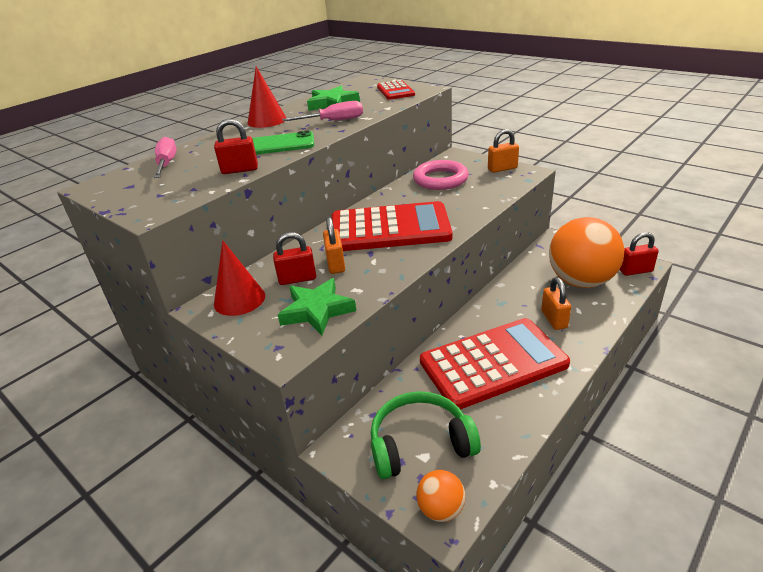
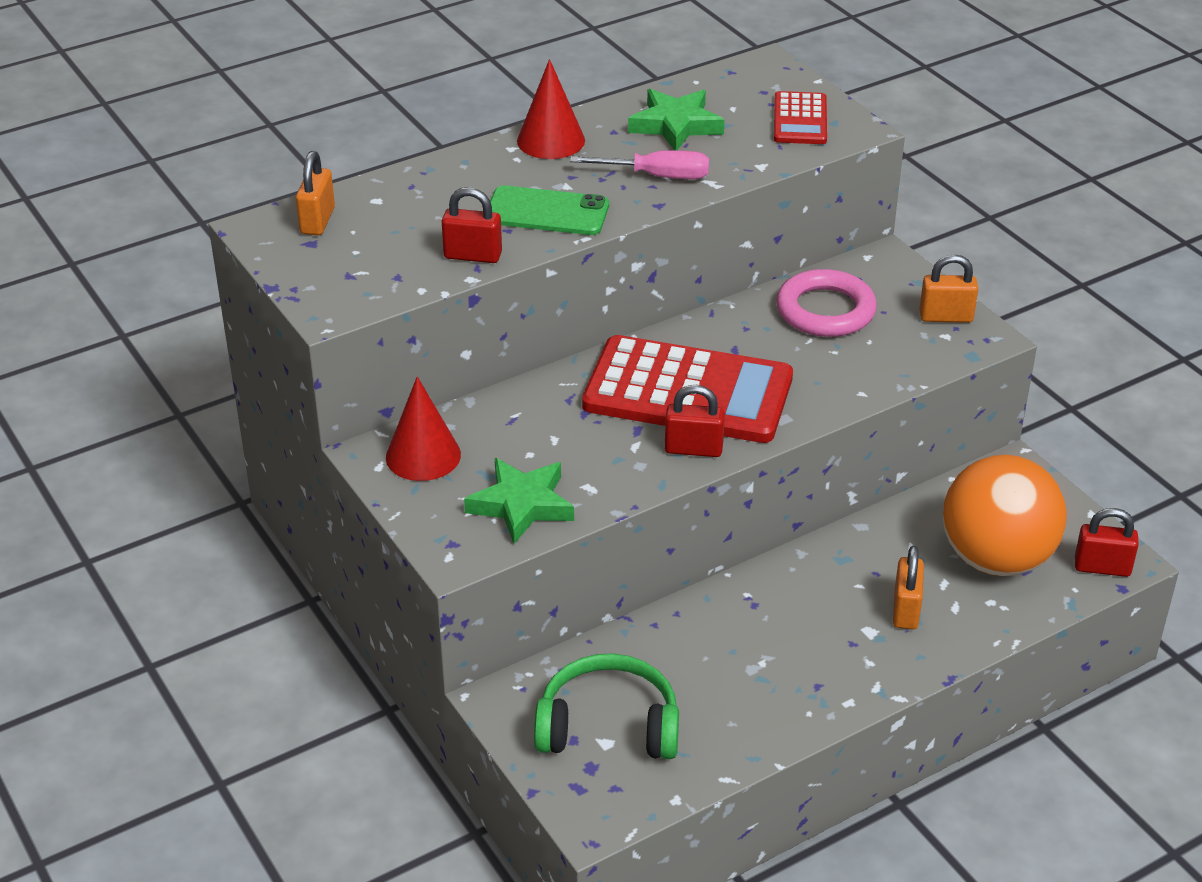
camera: 15 degrees right, 5 degrees up
(167, 163) = (371, 207): pink screwdriver -> none
(297, 279) = (514, 445): red padlock -> red padlock (693, 449)
(336, 264) = (578, 435): orange padlock -> orange padlock (317, 221)
(441, 509) = (596, 807): orange ball -> none
(493, 363) = (769, 649): red calculator -> none

